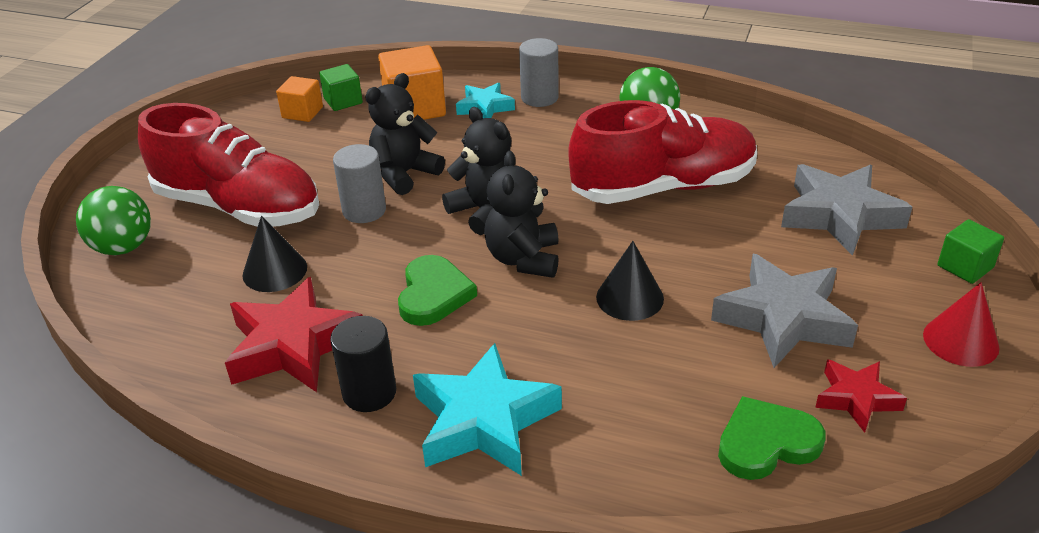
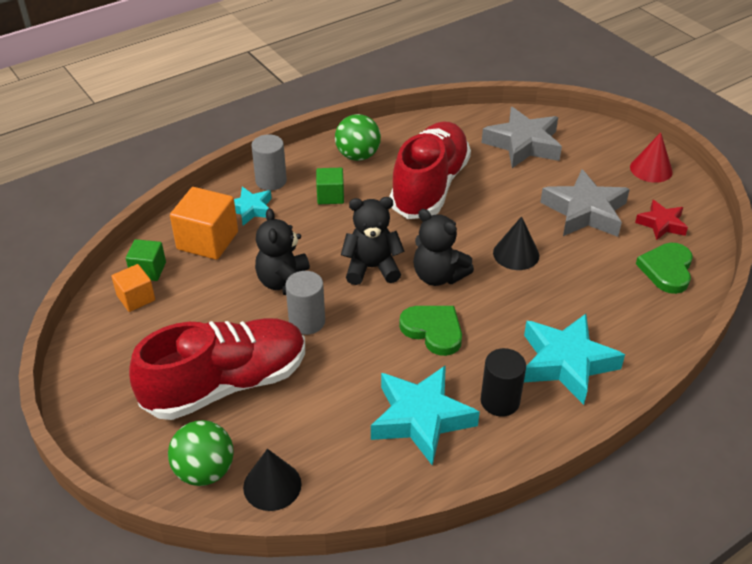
camera: 55 degrees left, 5 degrees up
(275, 271) = (328, 395): black cone -> black cone (272, 485)
(293, 345) = (421, 418): red star -> turquoise star
(965, 267) = (602, 134): green cube -> green cube (330, 196)

